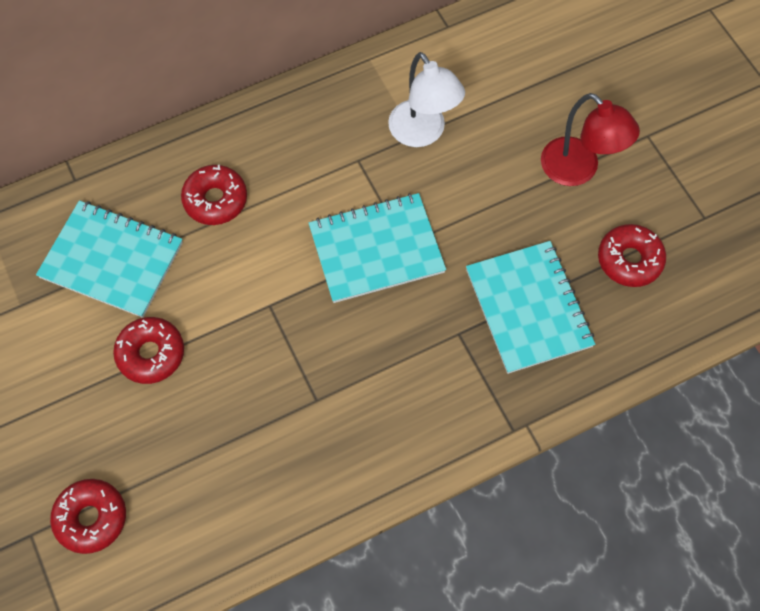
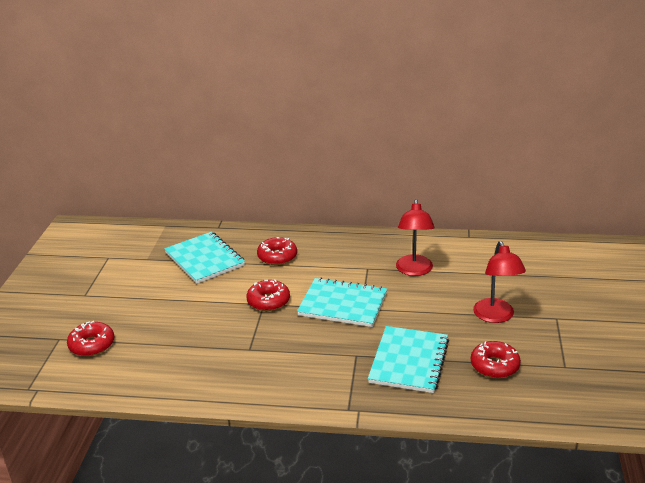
camera: 35 degrees right, 35 degrees down
(151, 354) = (186, 298): red donut -> red donut (268, 301)
(423, 133) = (414, 270): white lamp -> red lamp

